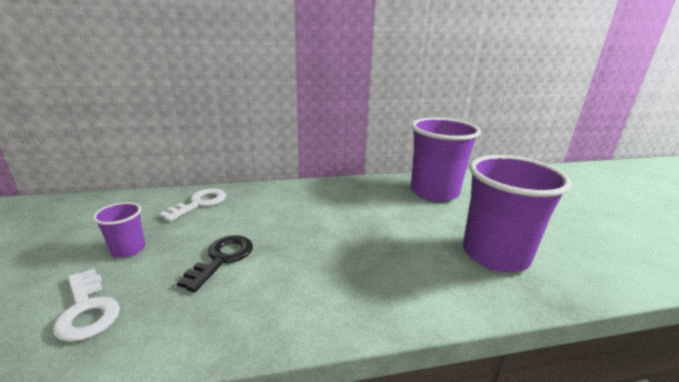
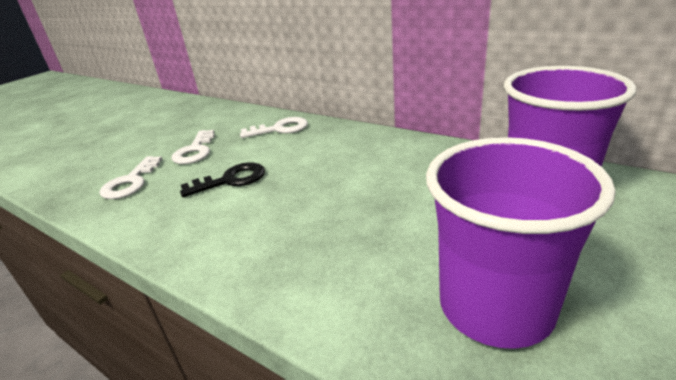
camera: 50 degrees right, 5 degrees up
(128, 249) = (195, 151): purple cup -> white key

